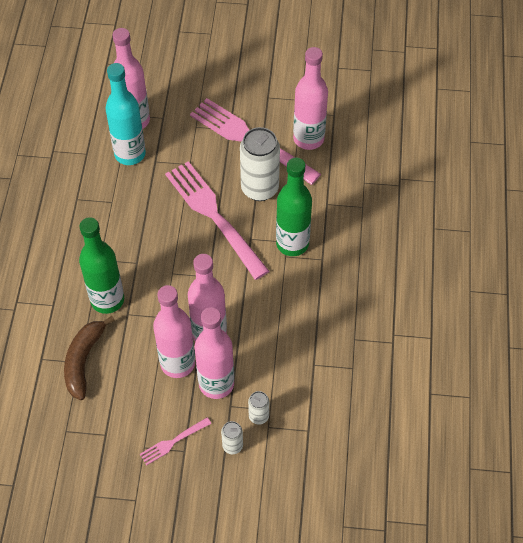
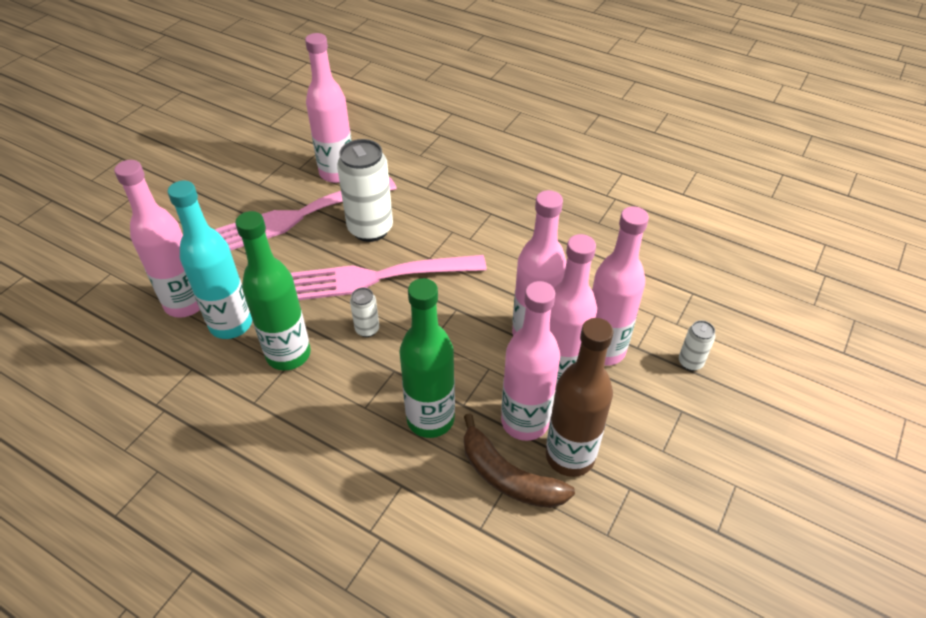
camera: 65 degrees left, 10 degrees down
(114, 391) = (570, 456): none -> brown bottle
(130, 355) = (525, 422): none -> pink bottle
(173, 442) = (666, 417): pink fork -> none
(258, 416) = (660, 327): white can -> white can (367, 329)
(292, 243) = (457, 228): green bottle -> green bottle (288, 354)

